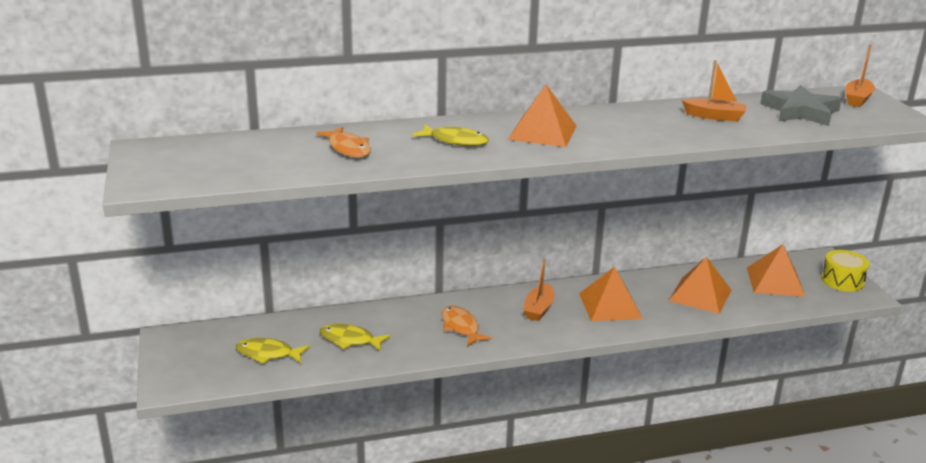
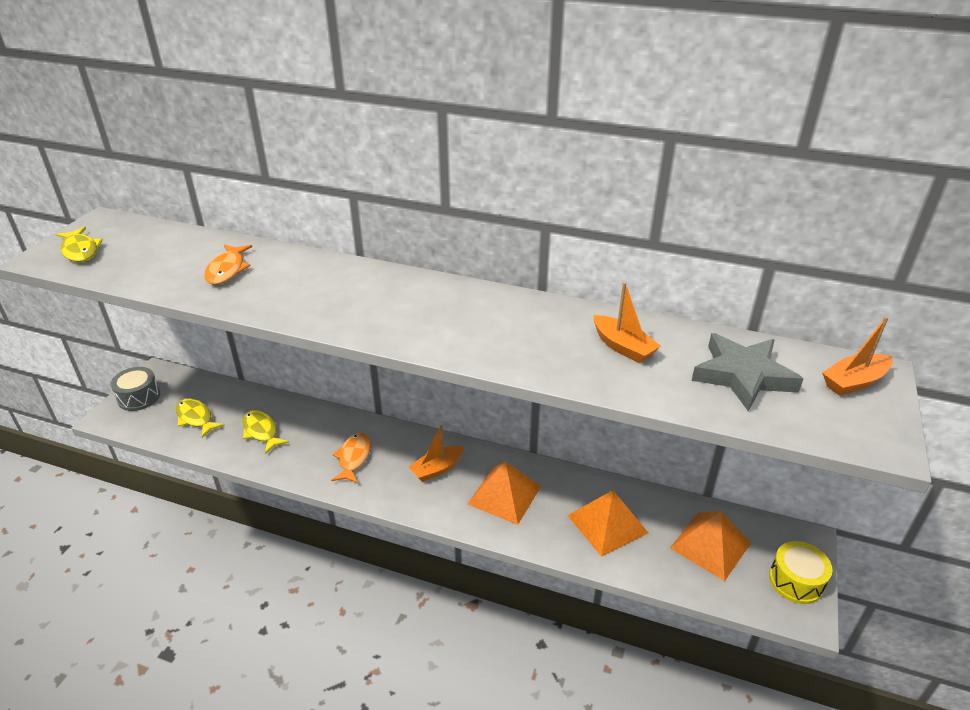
camera: 35 degrees right, 10 degrees up
(179, 361) = (139, 397): none -> grey drum
(455, 141) = (321, 291): yellow fish -> yellow fish (80, 250)
(542, 132) = (412, 307): orange pyramid -> none

